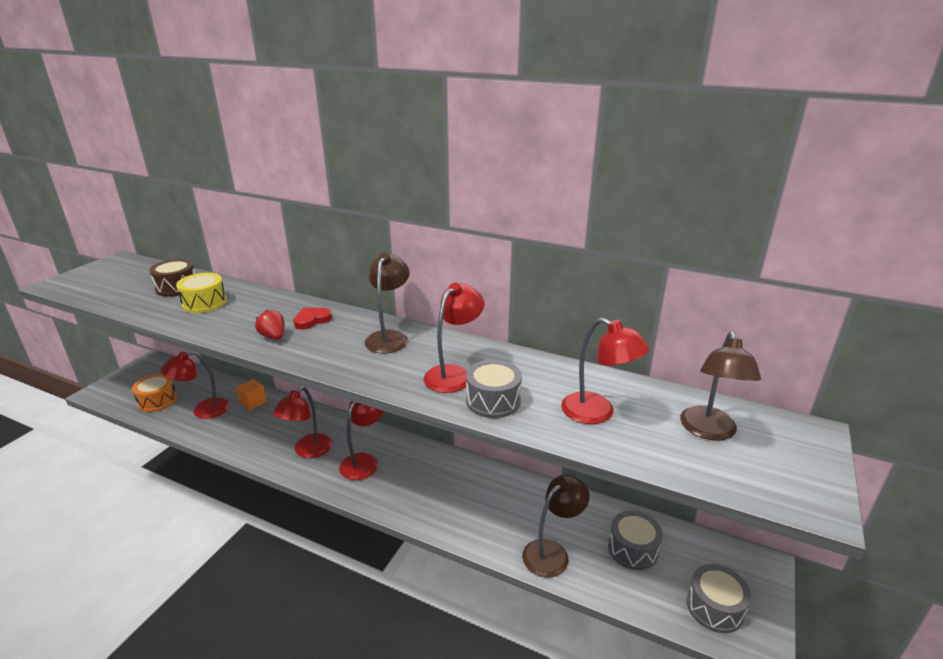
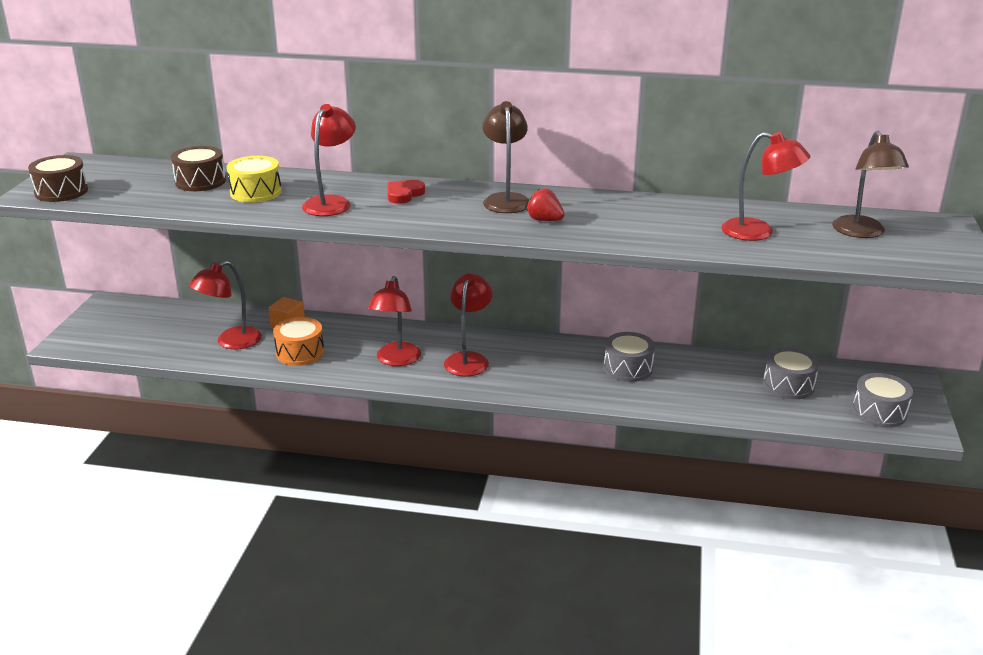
camera: 15 degrees left, 0 degrees up
(76, 284) = (61, 192): none -> brown drum
(157, 401) = (160, 341): orange drum -> orange drum (300, 352)
(273, 337) = (377, 213): red strawberry -> red strawberry (545, 220)
(453, 374) = (601, 220): red lamp -> red lamp (331, 202)
(493, 401) = (656, 235): grey drum -> grey drum (628, 368)
(552, 552) = (714, 399): brown lamp -> none

